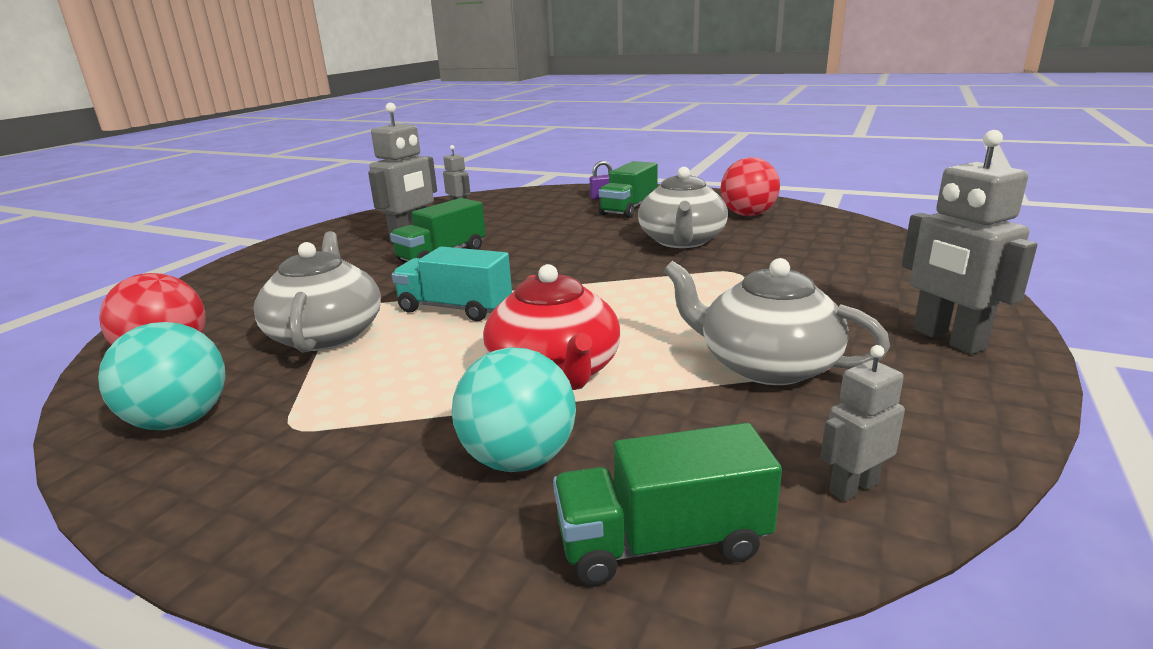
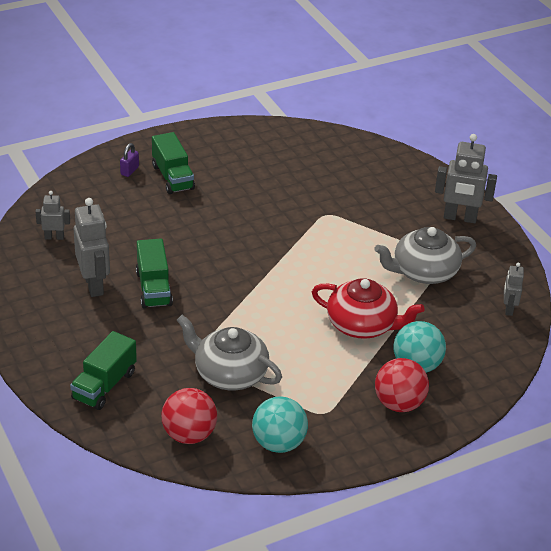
camera: 55 degrees left, 15 degrees up
(455, 308) = (251, 320): turquoise truck -> none
(662, 542) = (491, 360): green truck -> green truck (104, 385)
(681, 241) = (262, 199): grey teapot -> none
(748, 215) = (254, 150): red ball -> red ball (399, 404)

